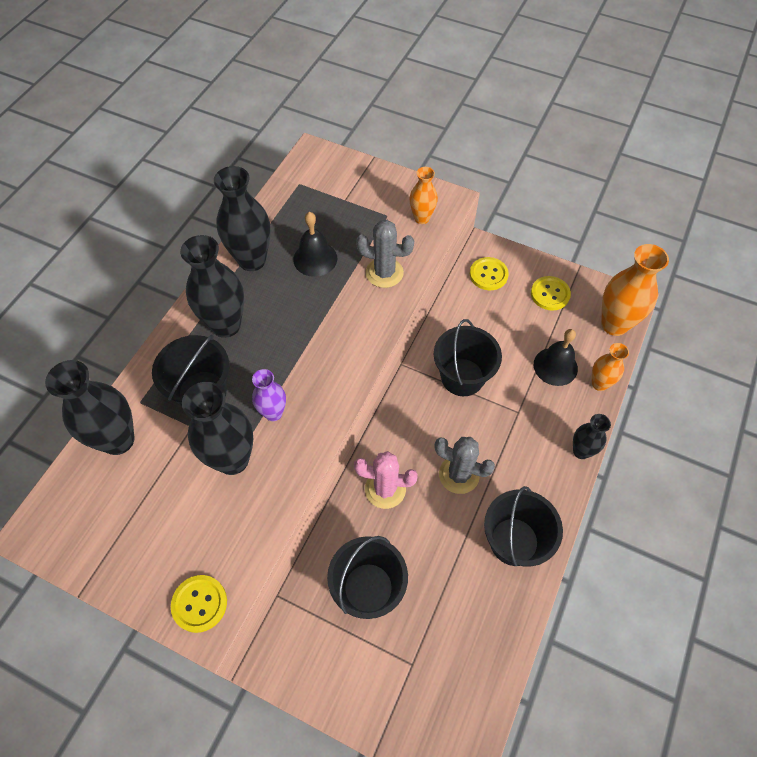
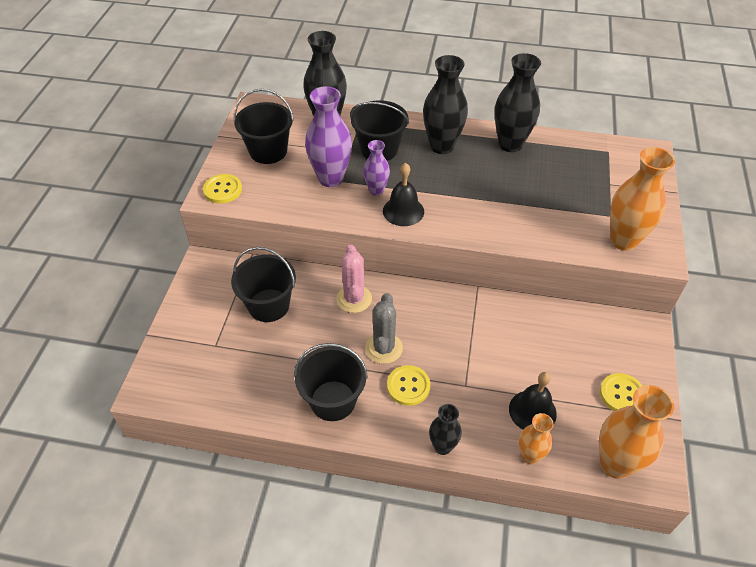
camera: 75 degrees right, 10 degrees down
(232, 459) = (331, 178): black vase -> purple vase
(315, 258) = (533, 180): black bell -> black bell (403, 211)
(384, 273) = (543, 227): grey cactus -> none
(421, 218) = (623, 240): orange vase -> orange vase, size x1.75
(462, 377) = (484, 334): black bucket -> black bucket (268, 151)
(488, 275) = (615, 335): yellow button -> yellow button (408, 386)

